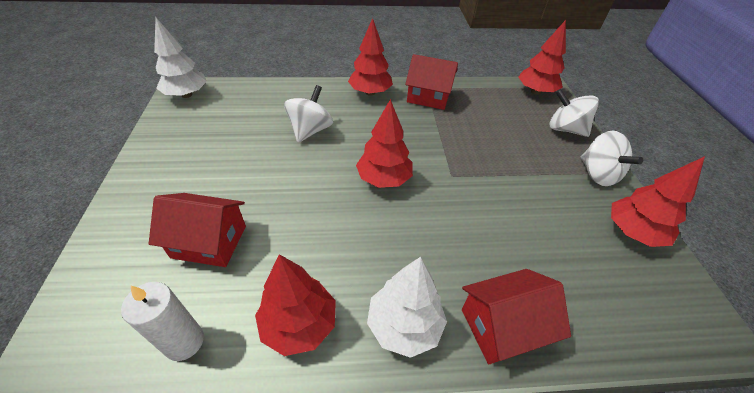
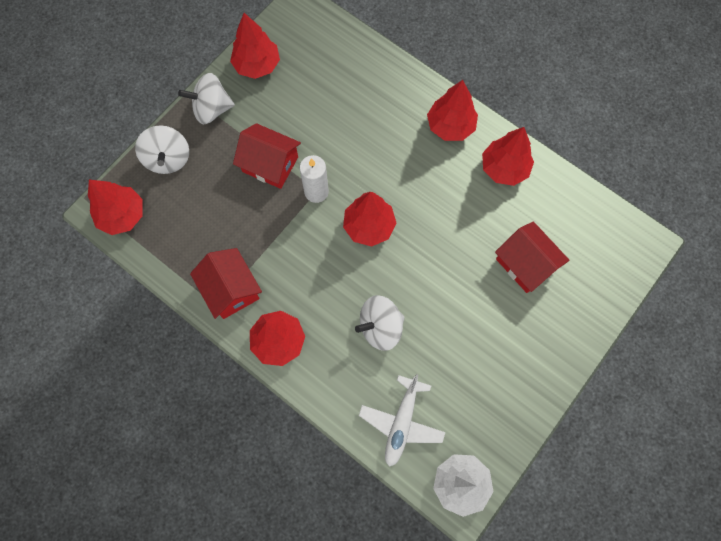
camera: 135 degrees left, 25 degrees up
(184, 342) = (568, 204): white candle -> white candle (316, 191)
(251, 99) = (401, 423): none -> white plane
(404, 325) = (450, 126): white tree -> red tree
(502, 326) = (401, 87): red house -> red house (270, 164)
(597, 174) = (211, 109): white spinning top -> white spinning top turned 120 degrees counterclockwise

